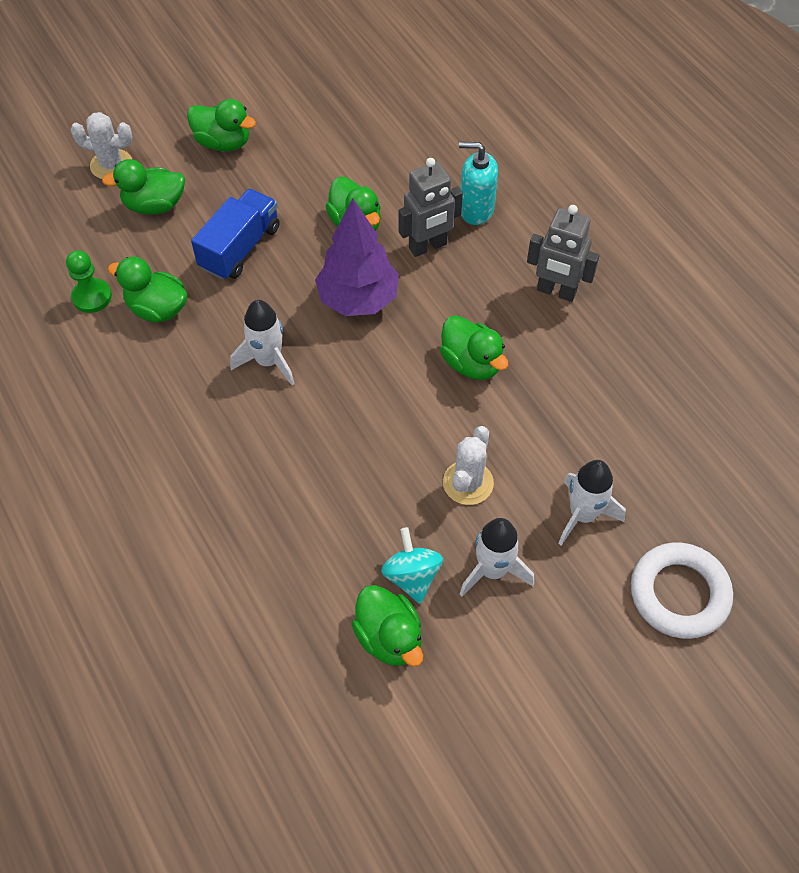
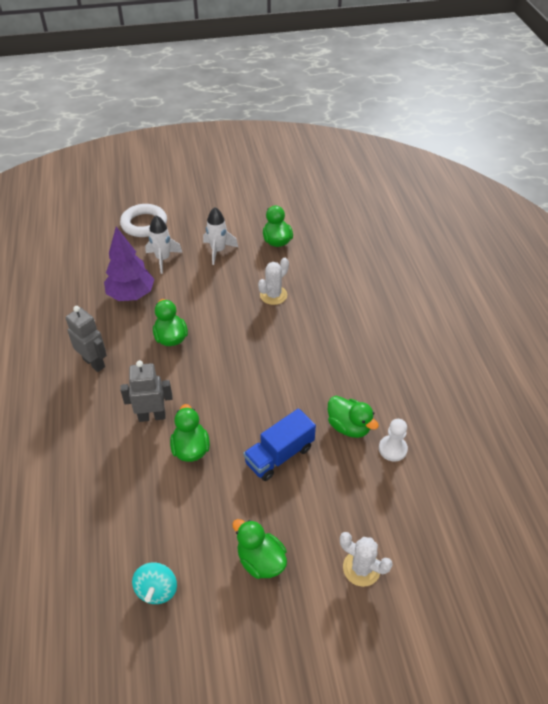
camera: 160 degrees left, 10 degrees down
(92, 297) = (392, 449): green pawn -> white pawn
(154, 205) = (333, 513): green duck -> none
(268, 361) = (287, 372): white rocket -> none
(358, 299) = (216, 394): purple tree -> purple tree (131, 295)
(412, 576) = (256, 258): turquoise spinning top -> turquoise spinning top (157, 590)
(468, 483) = (208, 285): white cactus -> white cactus (273, 295)
(476, 210) = (103, 433): turquoise soap dispenser -> none

